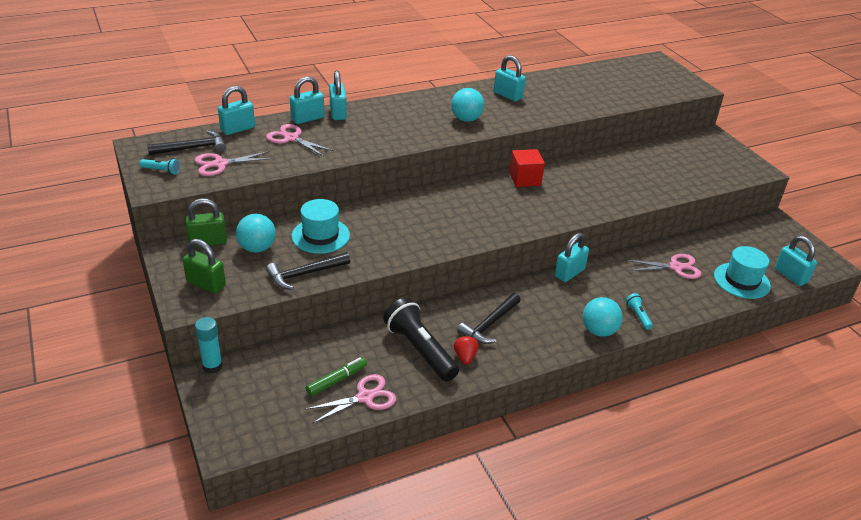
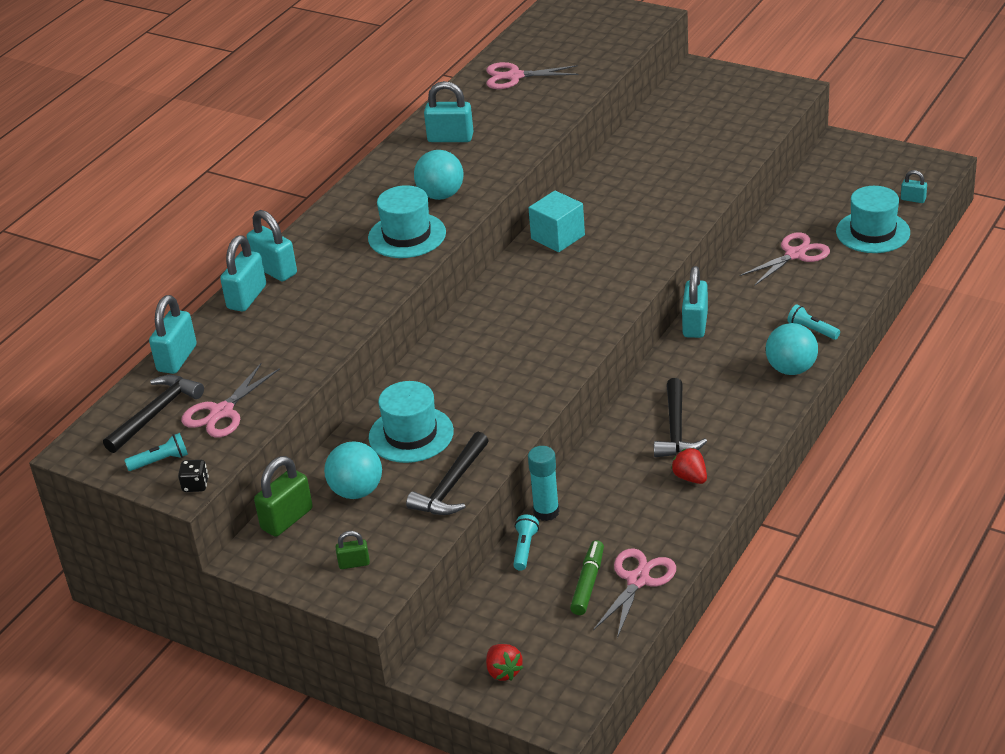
camera: 30 degrees left, 0 degrees up
(158, 191) = (195, 485): none -> black dice
(206, 284) = (354, 563): green padlock -> green padlock, size x0.54
(212, 366) = (434, 656): turquoise glue stick -> turquoise glue stick (546, 512)
(233, 400) = (503, 672): none -> red strawberry
(291, 138) = (263, 333): pink scissors -> pink scissors (514, 76)
(328, 338) = (524, 549): none -> turquoise flashlight
(420, 350) = (636, 499): black flashlight -> none
(423, 129) = (407, 235): none -> turquoise hat
(525, 179) = (558, 237): red cube -> turquoise cube
(790, 275) = (913, 199): turquoise padlock -> turquoise padlock, size x0.54

